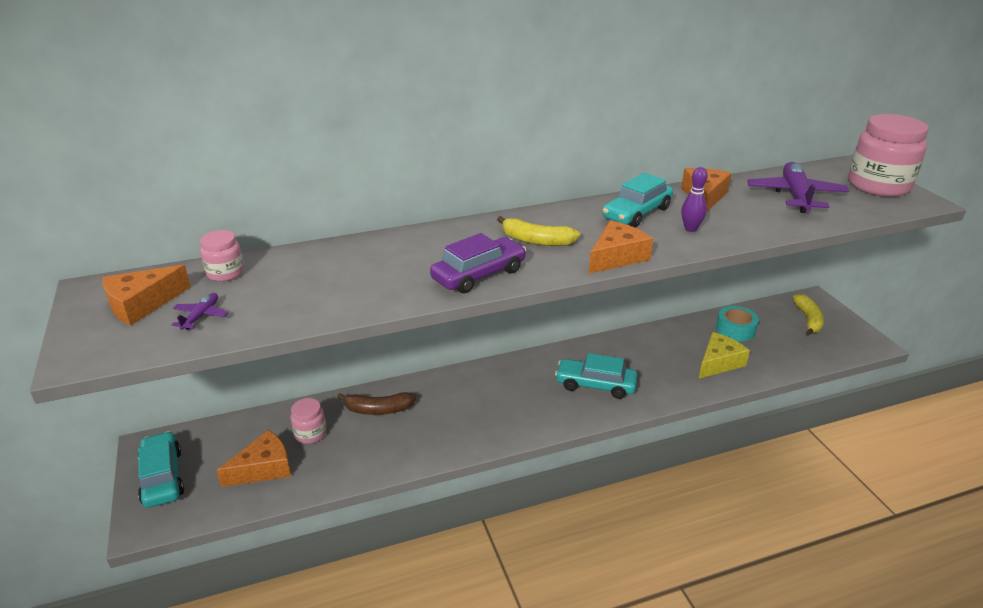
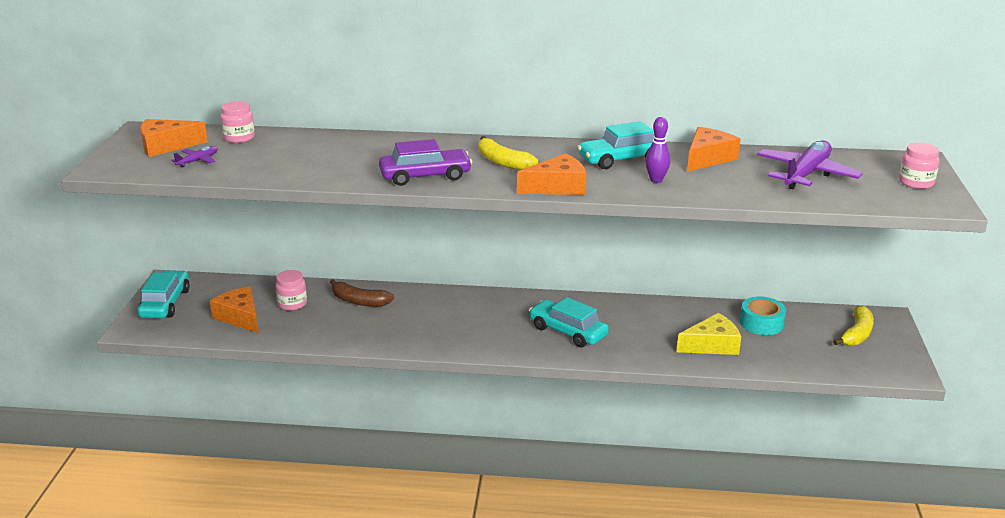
camera: 25 degrees right, 5 degrees down
(263, 468) = (240, 317): orange cheese -> orange cheese turned 120 degrees counterclockwise
(878, 186) = (916, 183): pink jar -> pink jar, size x0.50

